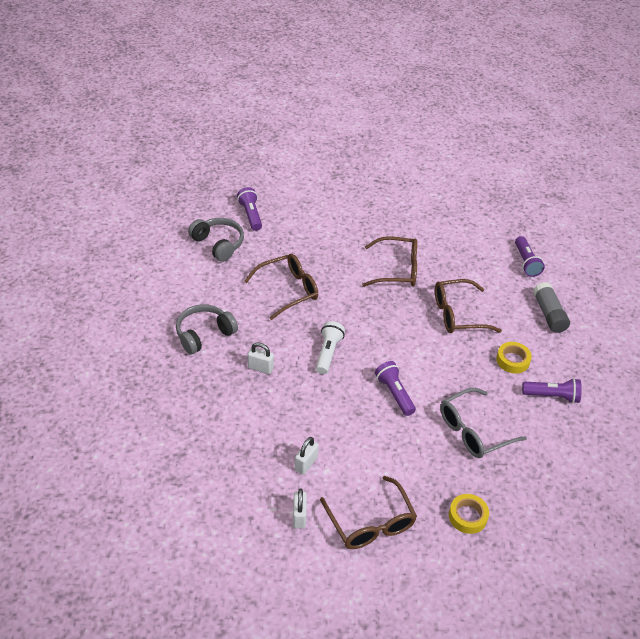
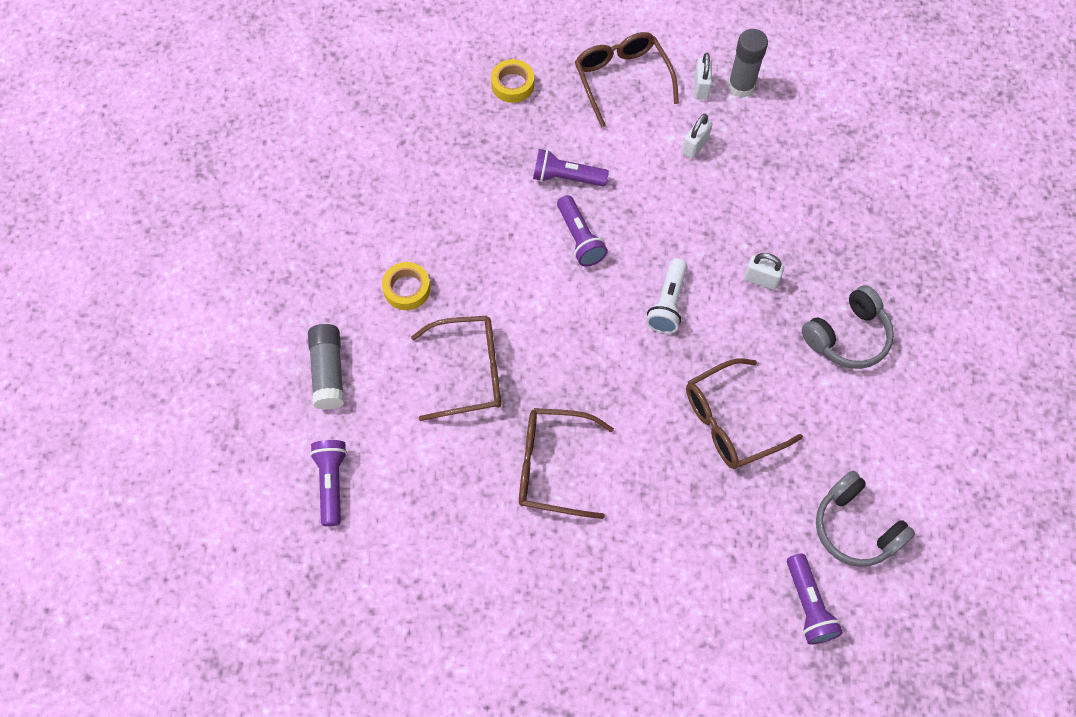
camera: 175 degrees left, 20 degrees up
(263, 518) = (741, 86): none -> grey glue stick
(473, 431) = (485, 185): grey glasses -> none
(552, 396) = (368, 232): purple flashlight -> purple flashlight (566, 177)

